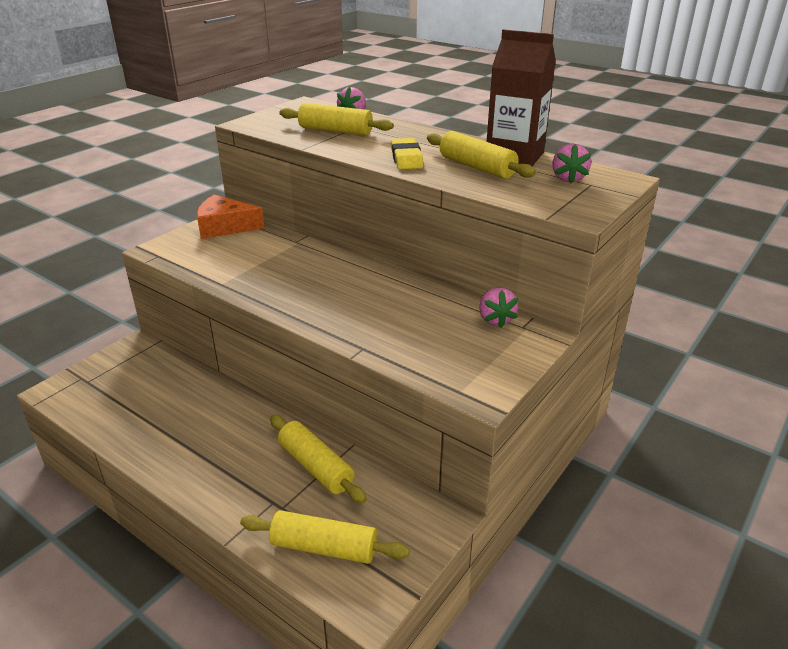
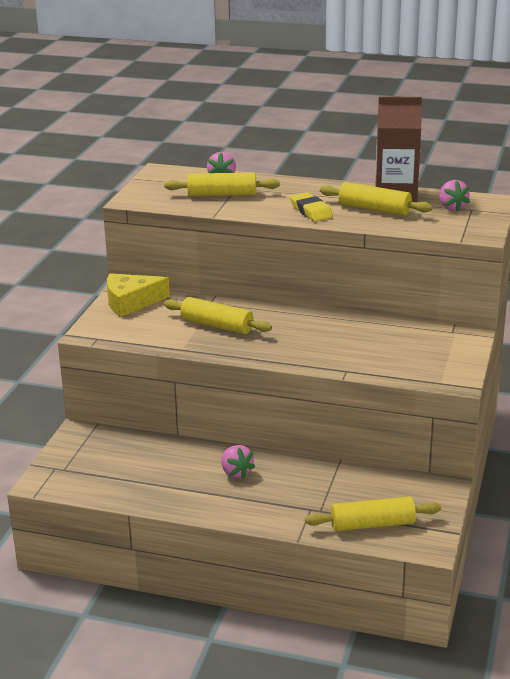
camera: 20 degrees left, 5 degrees down
(225, 227) = (131, 302): orange cheese -> yellow cheese
(316, 467) = (324, 480): yellow rolling pin -> yellow rolling pin (217, 326)
(495, 320) = (429, 331): pink strawberry -> pink strawberry (236, 472)

